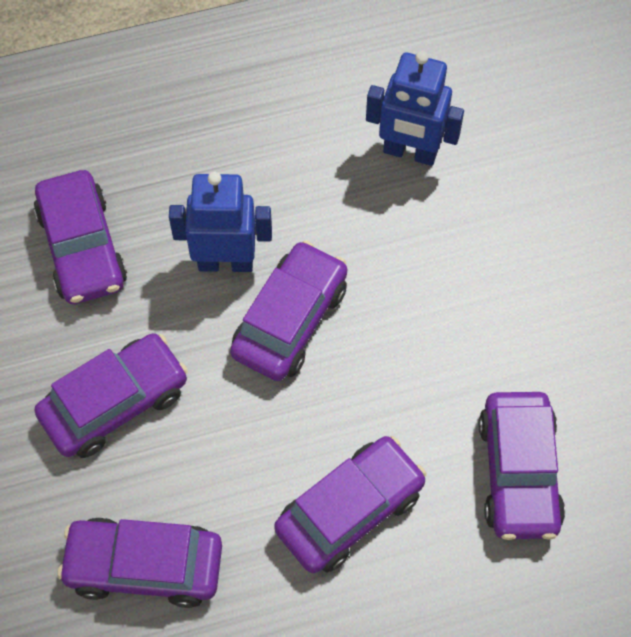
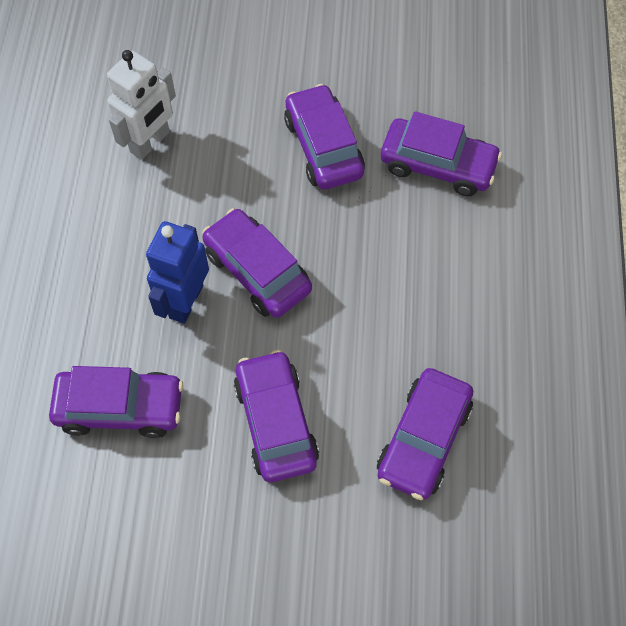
camera: 70 degrees left, 0 degrees up
(350, 510) = (428, 281): purple car -> purple car (323, 147)
(410, 152) = (150, 142): blue robot -> white robot

